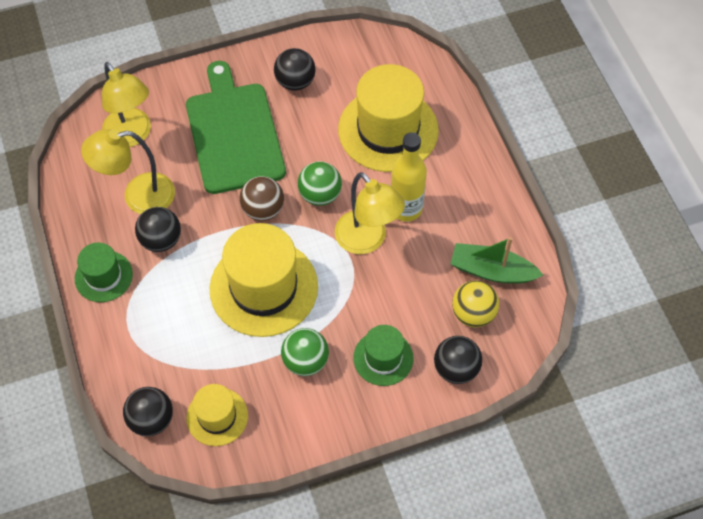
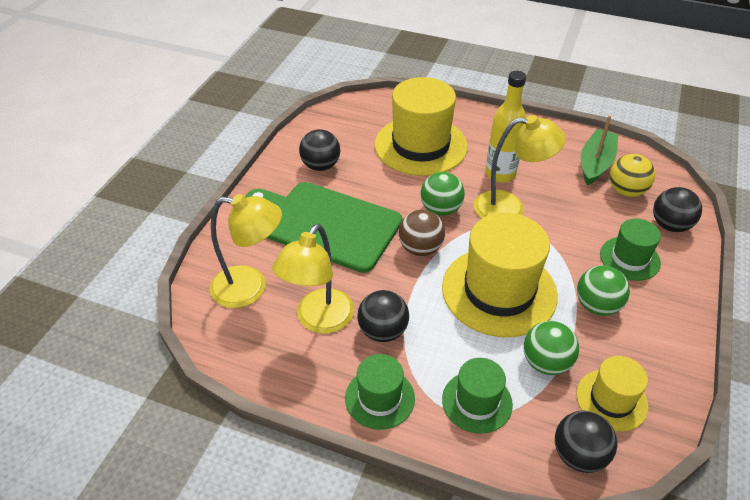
camera: 50 degrees left, 15 degrees down
(147, 334) = (477, 402): none -> green hat
(217, 357) = (546, 363): none -> green ball
(492, 271) = (595, 163): green boat -> green boat turned 150 degrees clockwise

